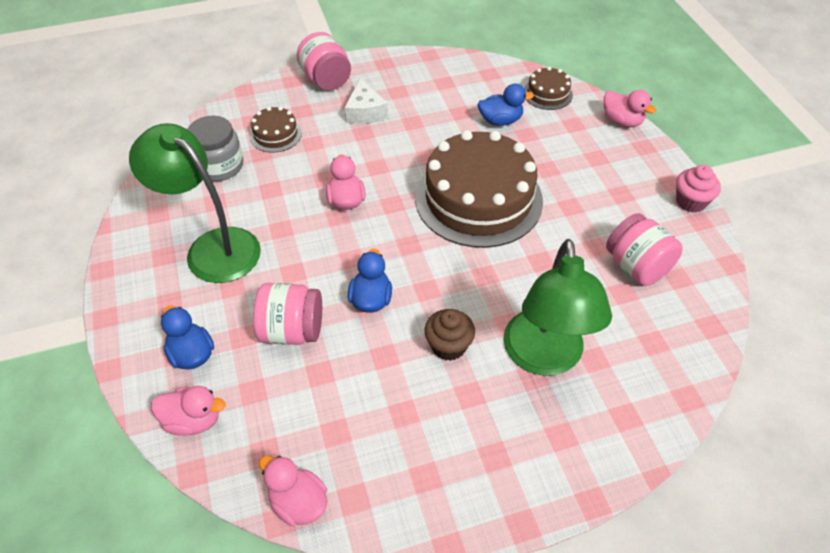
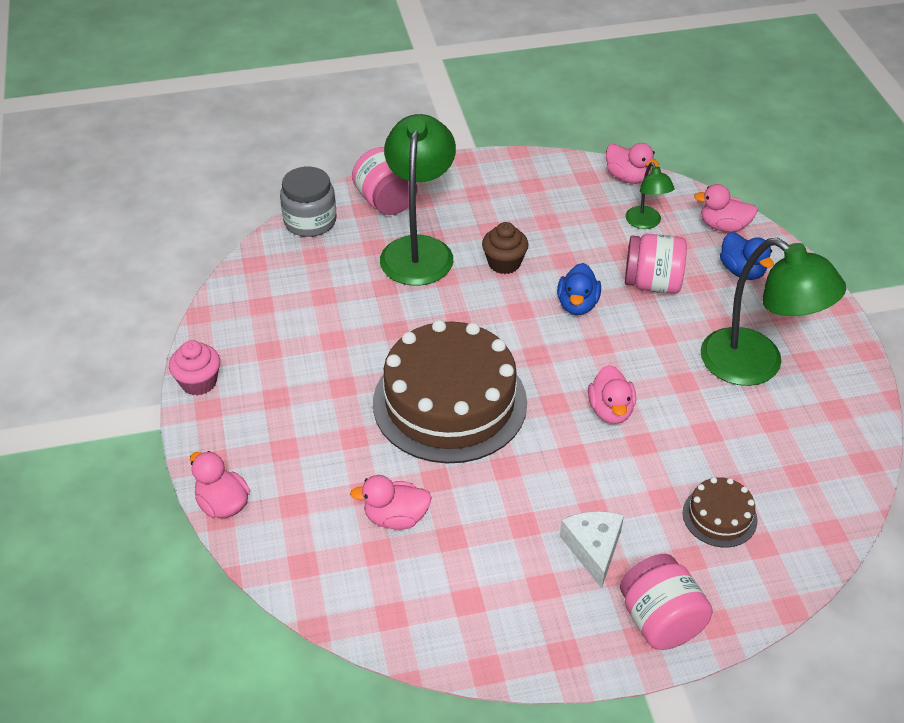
camera: 175 degrees left, 5 degrees down
(219, 166) = (783, 470): grey jar -> grey jar (310, 221)
(286, 419) = (646, 223): none -> green lamp
(500, 121) = (395, 517): blue duck -> pink duck
(547, 94) = (311, 564): brown cake -> none
(636, 267) = (298, 317): pink jar -> pink jar (386, 202)

